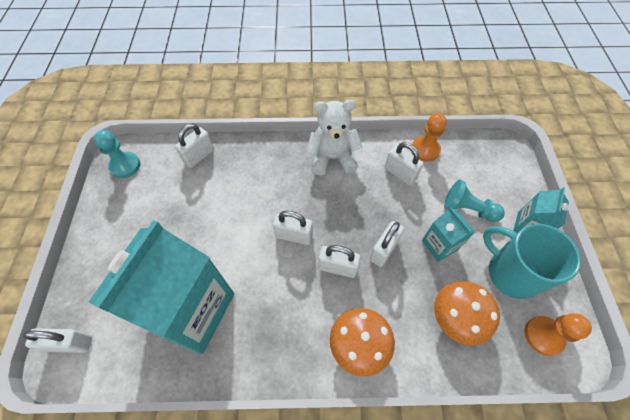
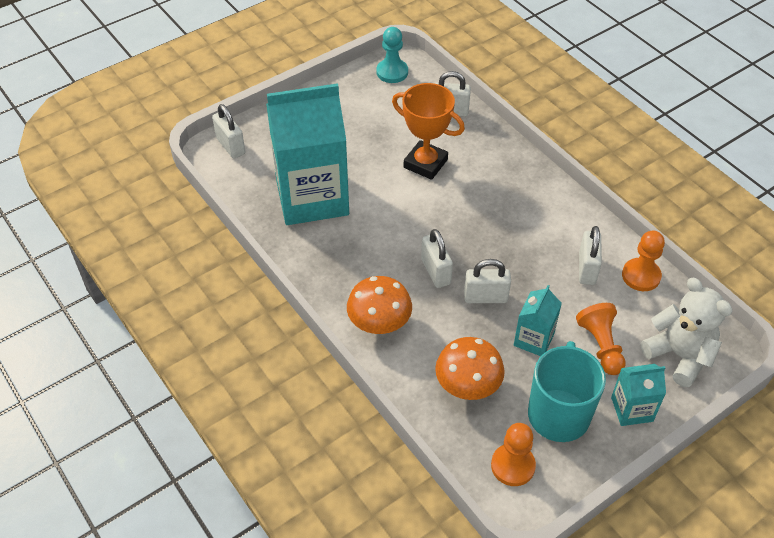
camera: 55 degrees right, 10 degrees down
(232, 204) = (425, 164): none -> orange trophy
(294, 236) = (437, 224): white padlock -> none
(332, 158) = (548, 206): white teddy bear -> white teddy bear (679, 355)
(467, 209) = (601, 346): turquoise pawn -> orange pawn

